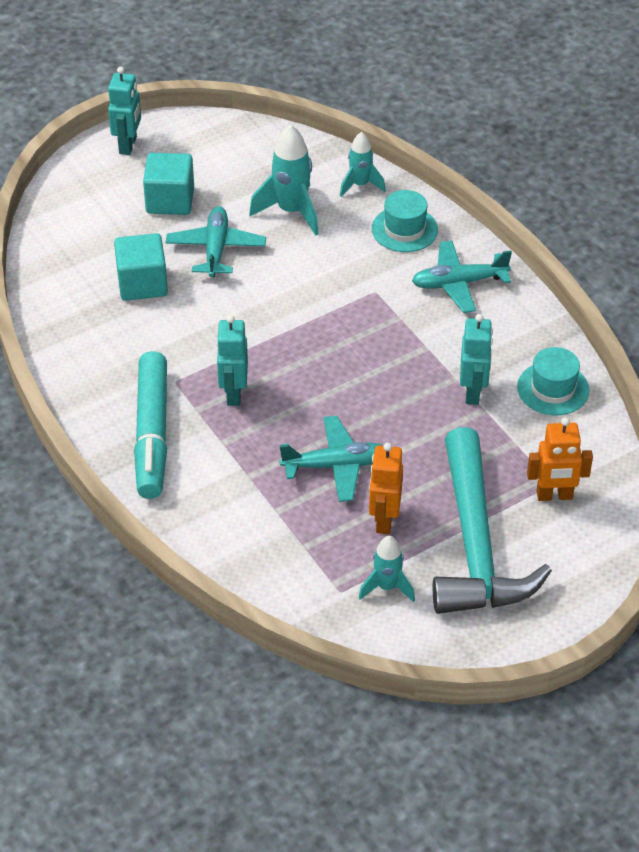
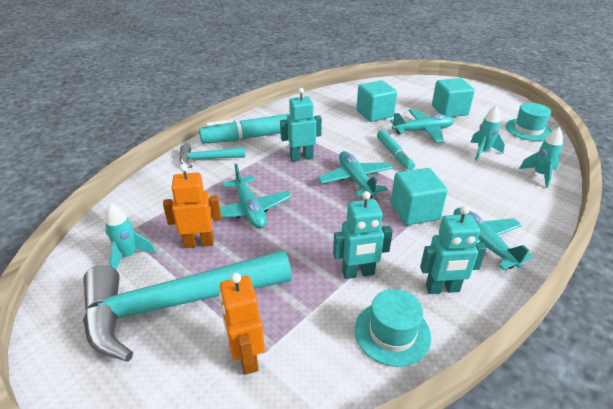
camera: 75 degrees right, 10 degrees down
(128, 145) = (480, 92): turquoise robot -> turquoise robot (442, 289)
(197, 498) = (207, 159): none -> turquoise hammer
(263, 297) = (394, 154): none -> turquoise marker
(291, 211) = (483, 151): turquoise rocket -> turquoise rocket, size x0.63
(309, 351) = (355, 180): none -> turquoise plane
(390, 317) = (414, 211): none -> turquoise cube
(404, 229) = (515, 203): turquoise hat -> turquoise hat (528, 129)

